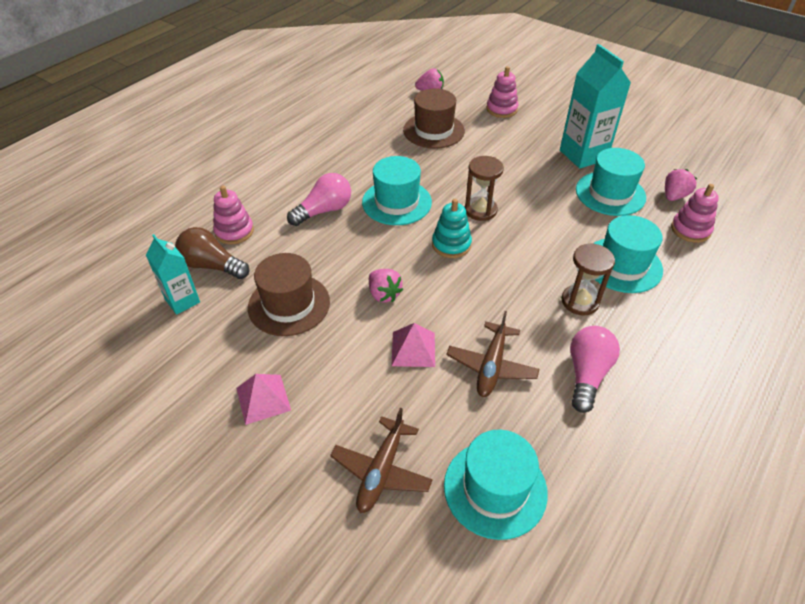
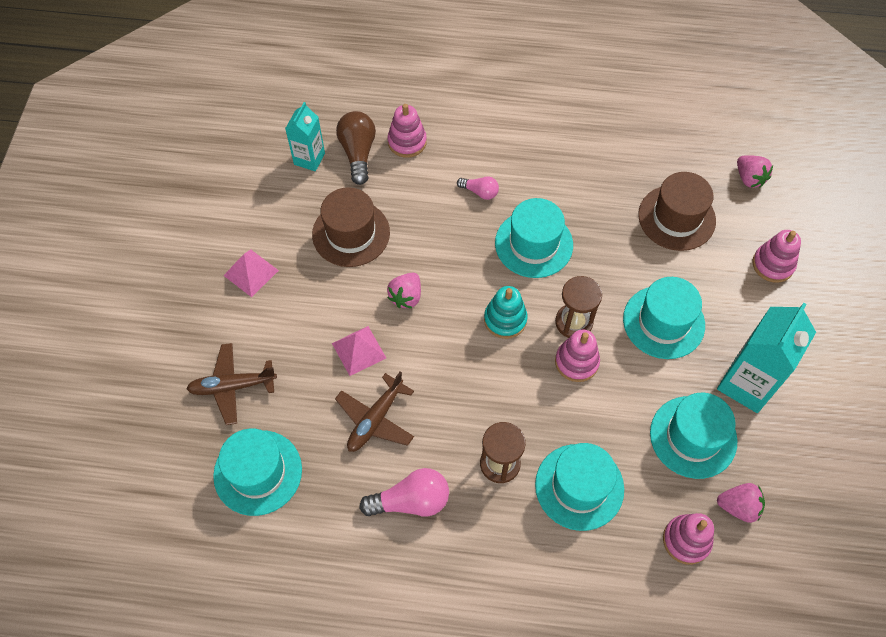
camera: 60 degrees right, 15 degrees up
(324, 211) = (480, 192): pink light bulb -> pink light bulb, size x0.58
(491, 366) = (375, 419): brown plane -> brown plane turned 45 degrees counterclockwise
(511, 169) = (663, 322): none -> turquoise hat
(515, 223) = (576, 362): none -> pink stacking toy

